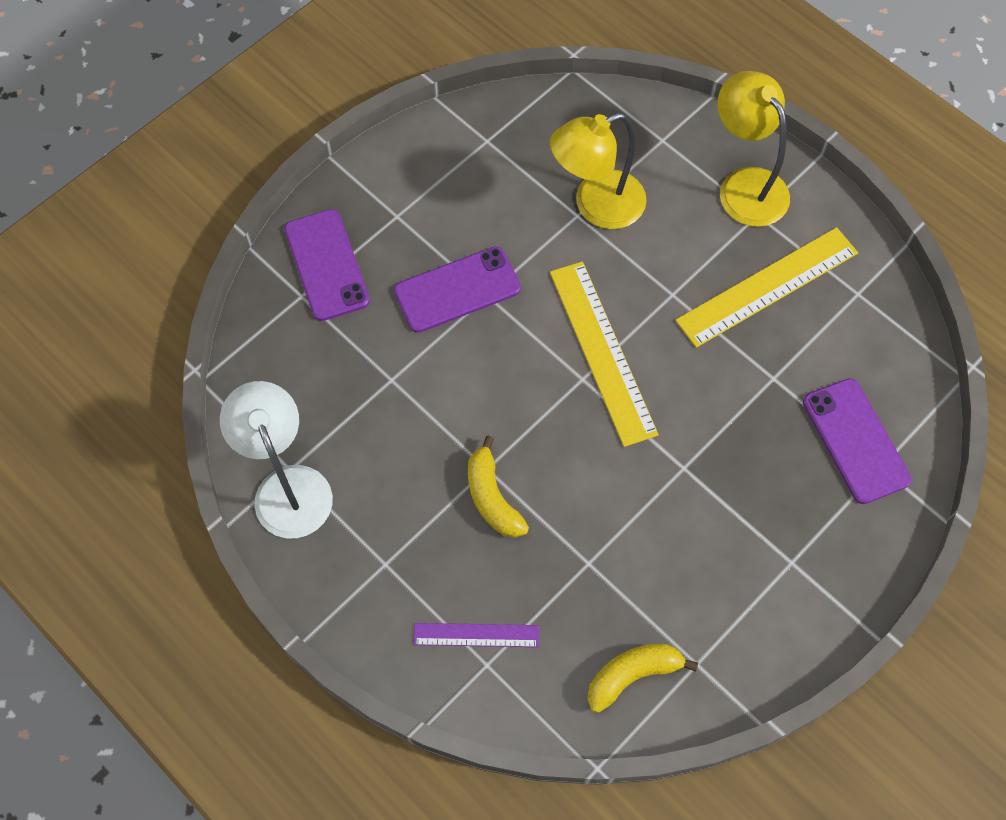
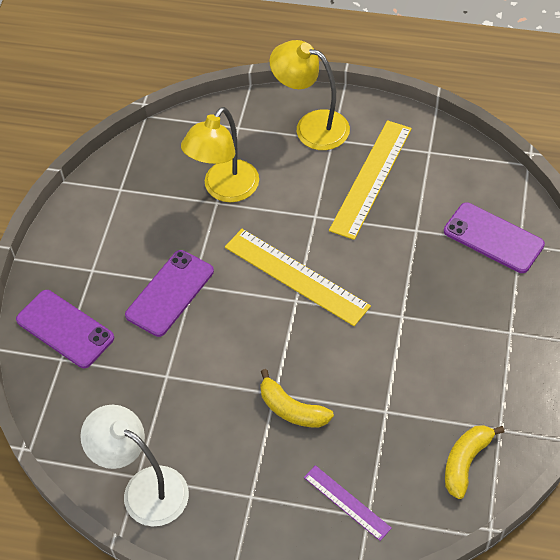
camera: 30 degrees left, 10 degrees down
(476, 635) = (347, 502): purple ruler -> purple ruler turned 75 degrees clockwise

